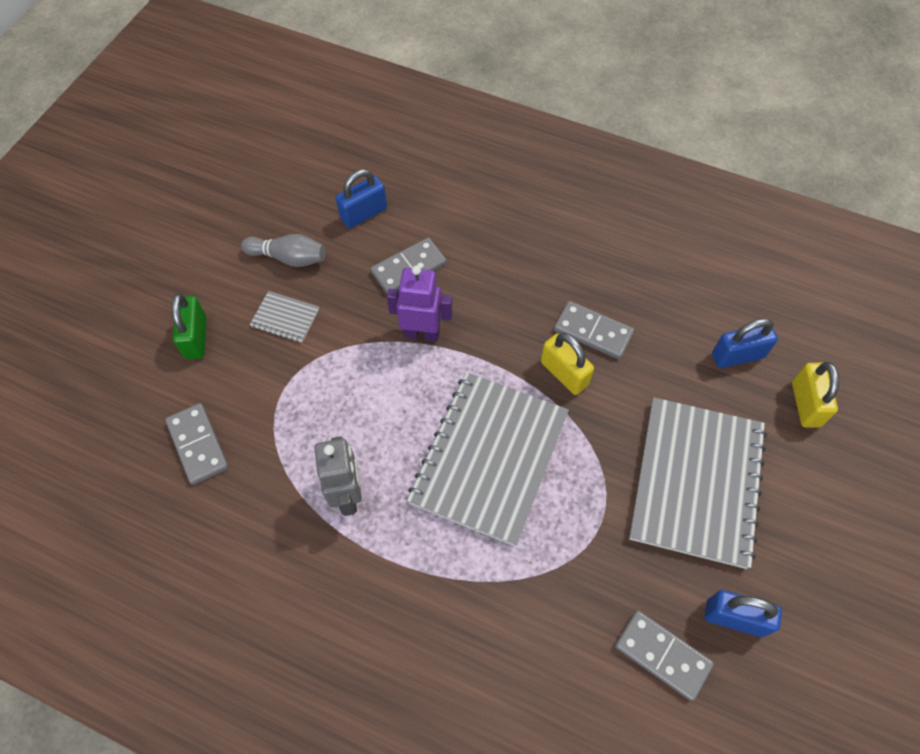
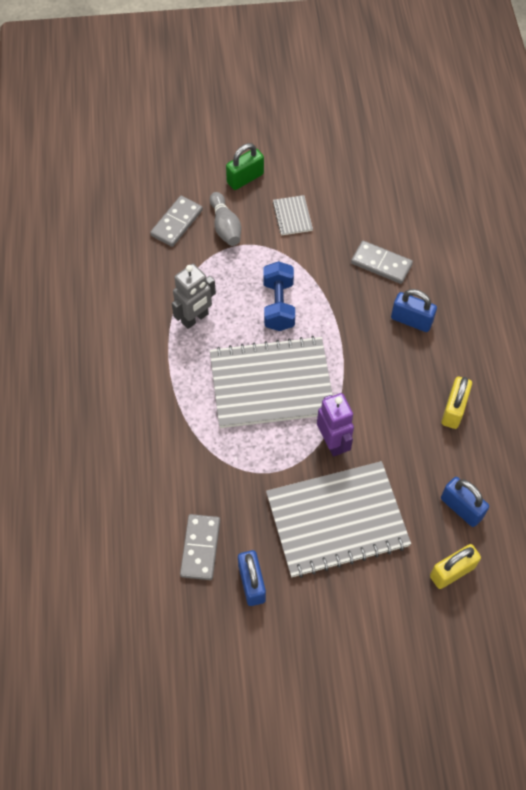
camera: 60 degrees right, 0 degrees up
(288, 258) = (338, 192): grey bowling pin -> grey bowling pin (225, 226)
(363, 214) = (405, 214): blue padlock -> blue padlock (411, 320)
(391, 395) = (278, 305): none -> blue dumbbell
(422, 333) = (336, 298): purple robot -> purple robot (332, 442)
(564, 373) = (365, 399): yellow padlock -> yellow padlock (454, 410)
(593, 332) = (412, 402): grey domino -> none

